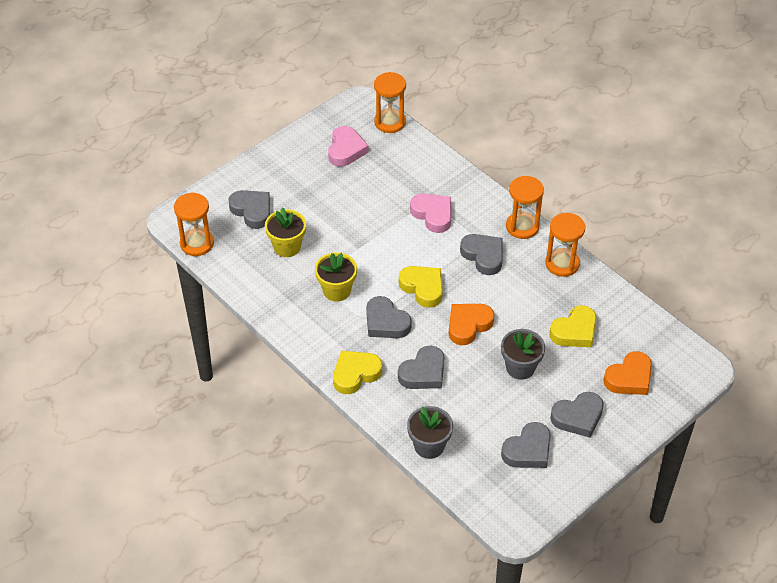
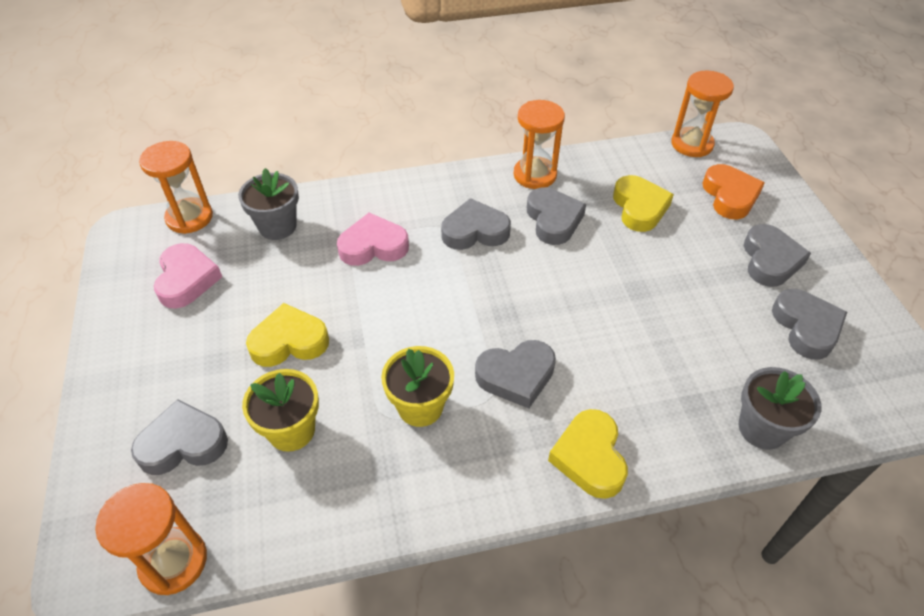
camera: 60 degrees left, 0 degrees up
(346, 150) = (187, 279): pink heart -> pink heart turned 45 degrees clockwise
(423, 288) = (484, 309): yellow heart -> yellow heart (289, 341)
(423, 372) = (628, 375): grey heart -> grey heart (553, 220)
(468, 325) = (574, 293): orange heart -> none
(520, 368) = (670, 276): grey flower pot -> grey flower pot (277, 226)
(522, 227) = (457, 181): orange hourglass -> orange hourglass (692, 144)

